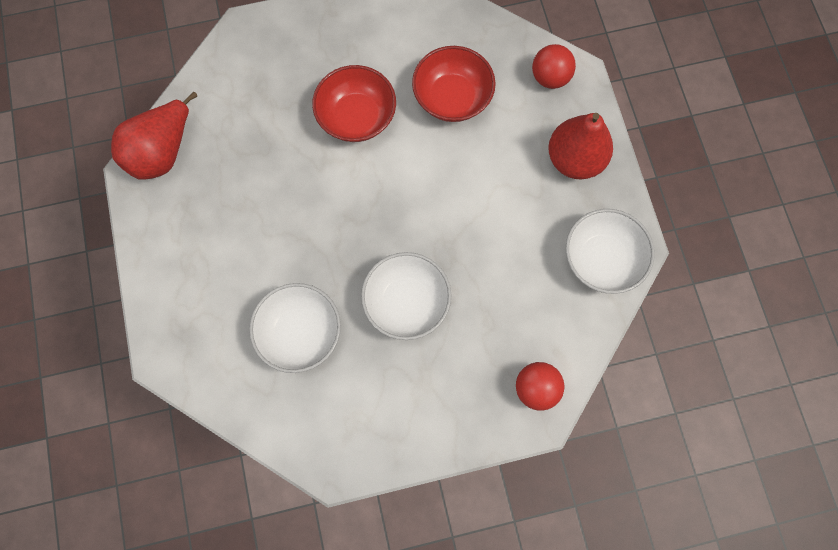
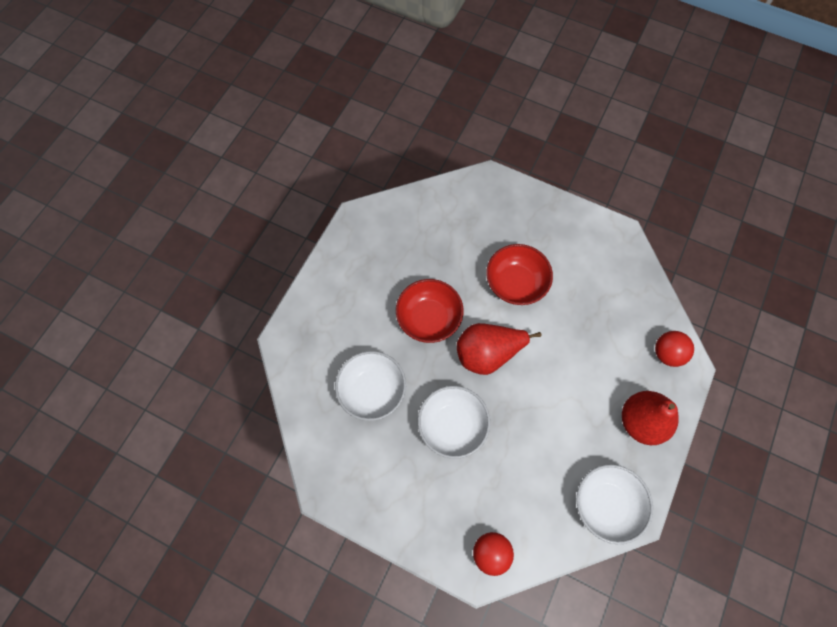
camera: 40 degrees right, 5 degrees down
(162, 152) = (382, 218): red pear -> red pear (488, 353)
(452, 97) = (588, 317): red bowl -> red bowl (429, 318)

